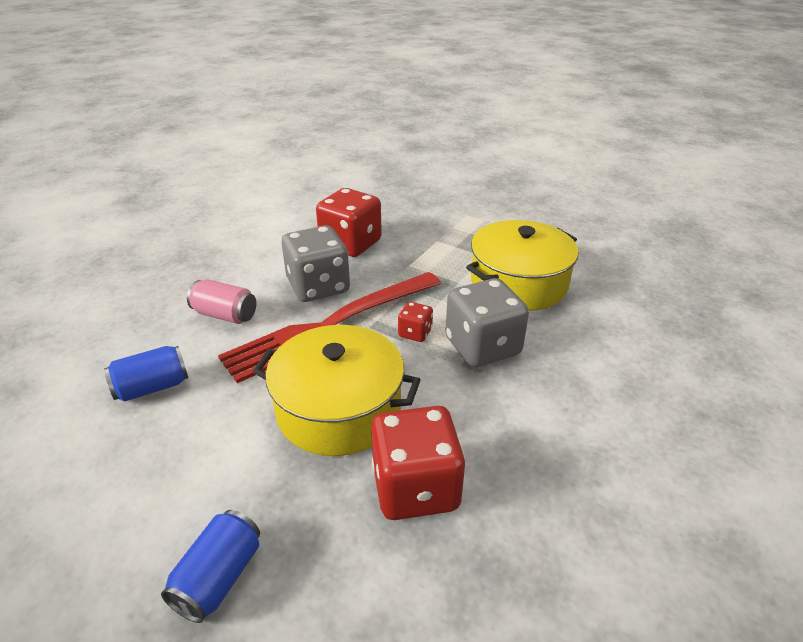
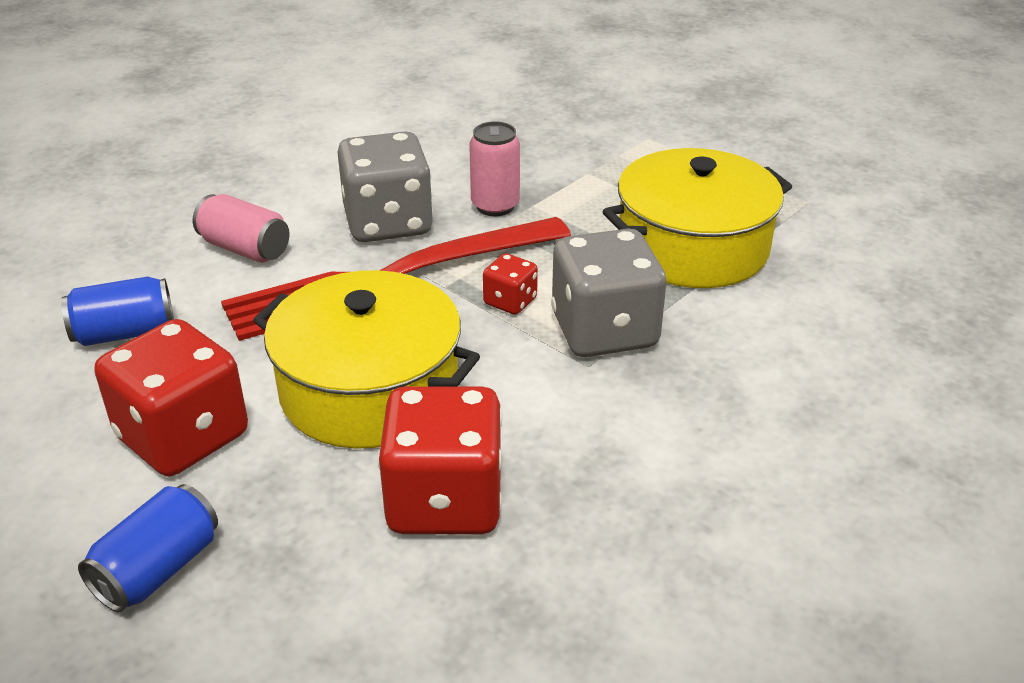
camera: 10 degrees right, 0 degrees up
(350, 244) = (454, 166): red dice -> red dice (183, 436)
(385, 268) = (495, 206): none -> pink can

